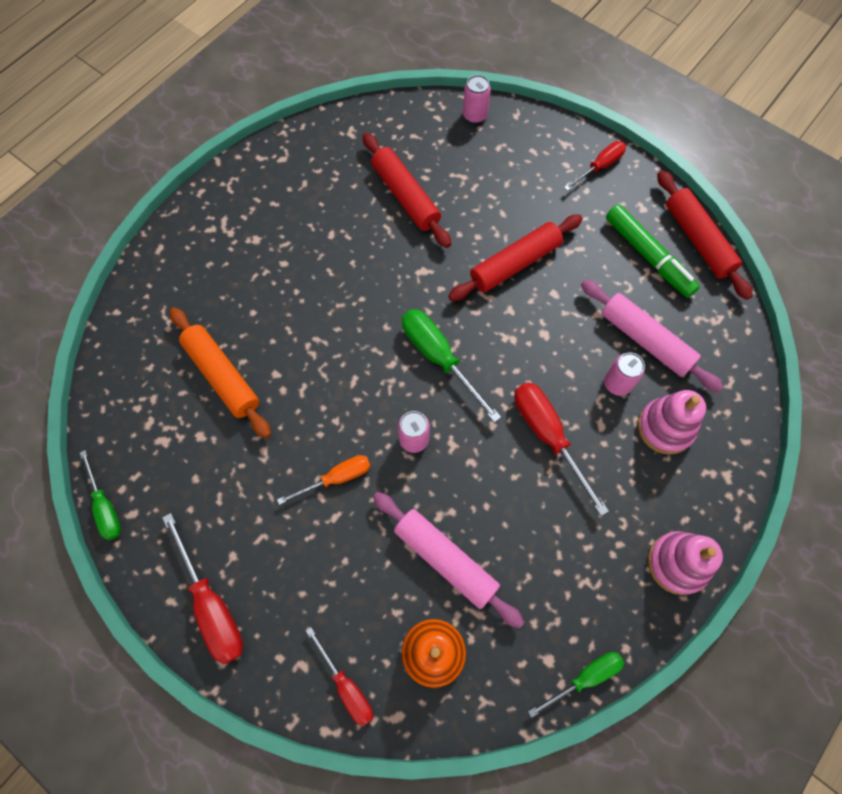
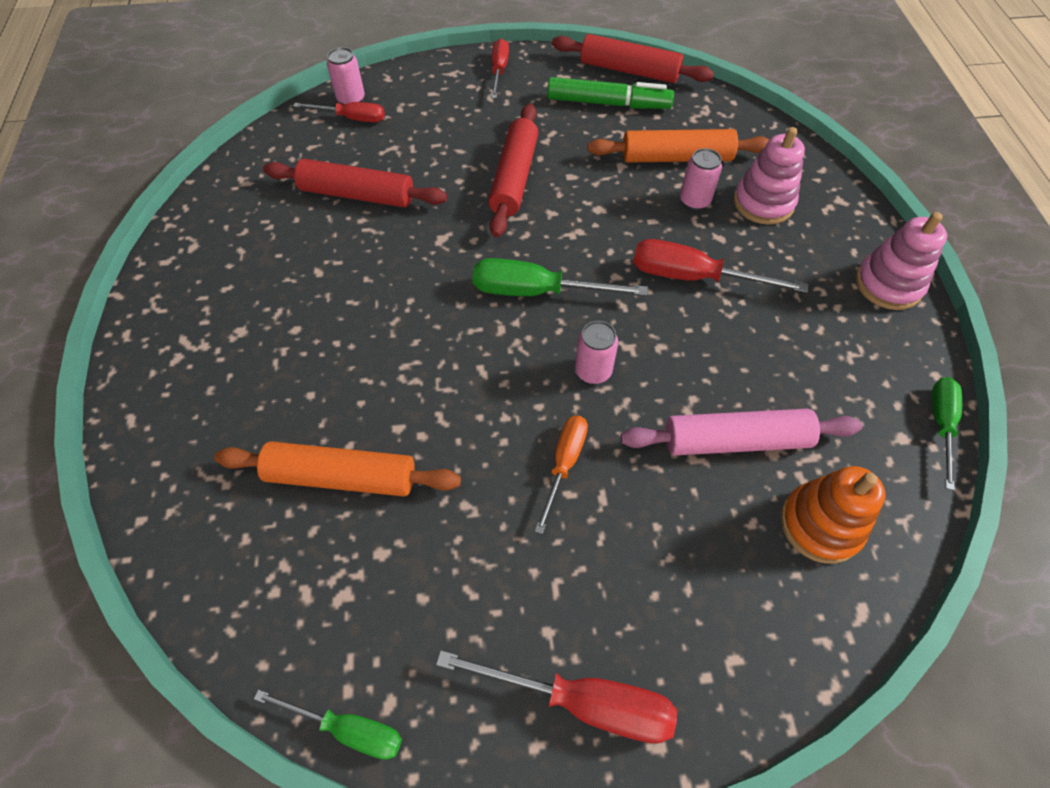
camera: 45 degrees left, 10 degrees down
(346, 686) = (792, 634): red screwdriver -> red screwdriver (352, 118)
(645, 340) = (676, 158): pink rolling pin -> orange rolling pin

